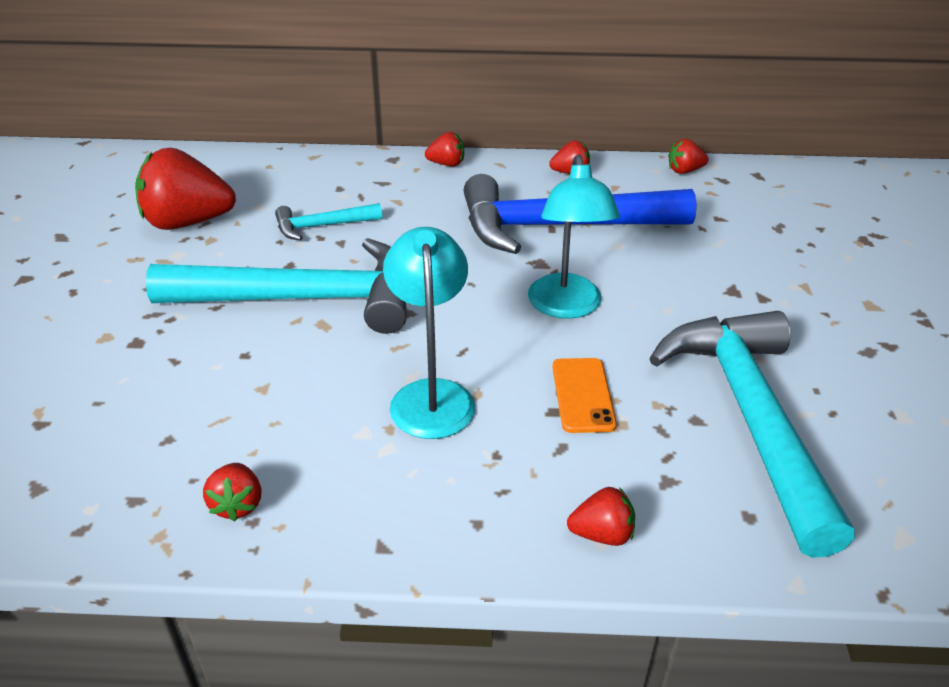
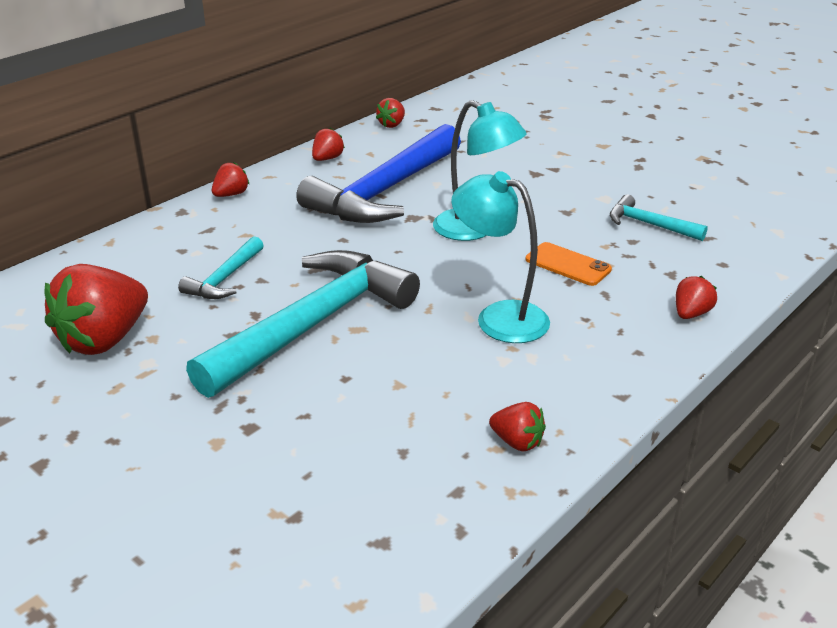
camera: 50 degrees left, 5 degrees down
(749, 416) = (649, 224): turquoise hammer -> turquoise hammer, size x0.46

